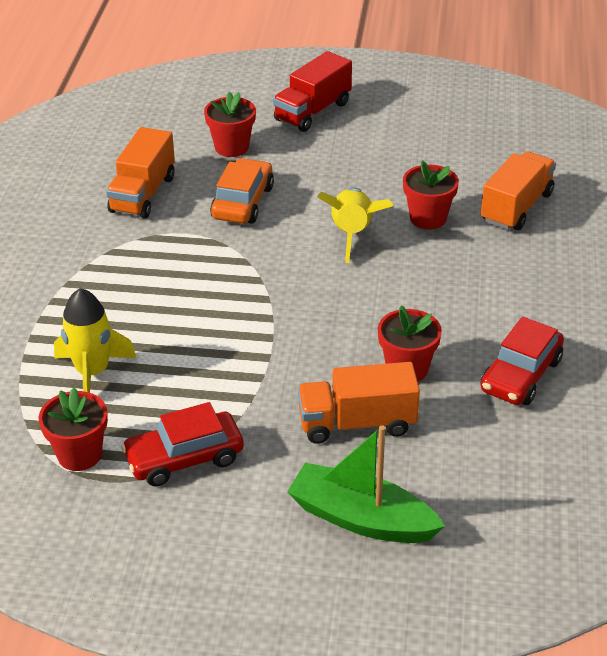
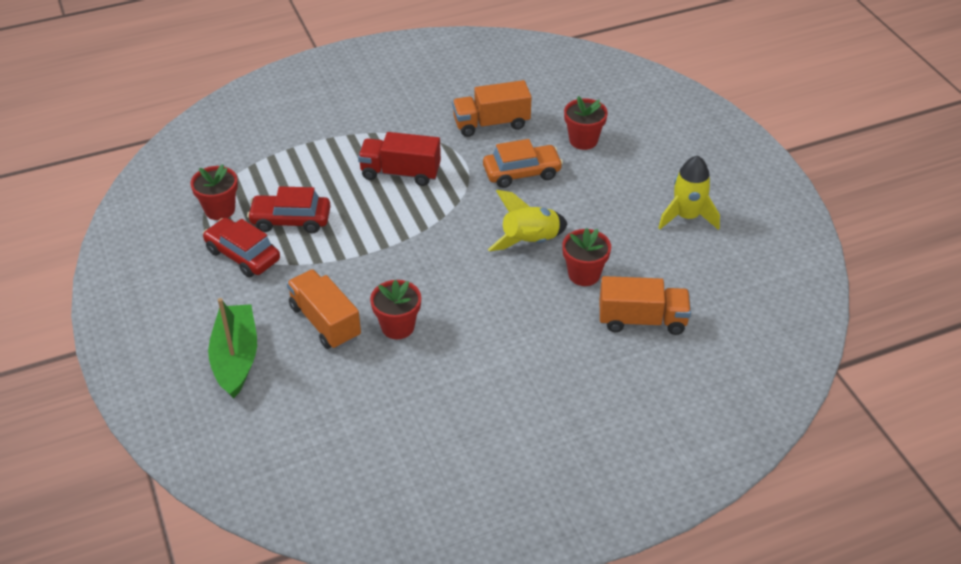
camera: 60 degrees right, 5 degrees up
(93, 372) = (295, 182): yellow rocket -> yellow rocket (687, 217)
(312, 111) = (668, 161): red truck -> red truck (400, 173)
(520, 375) = (433, 391): red car -> red car (291, 220)

